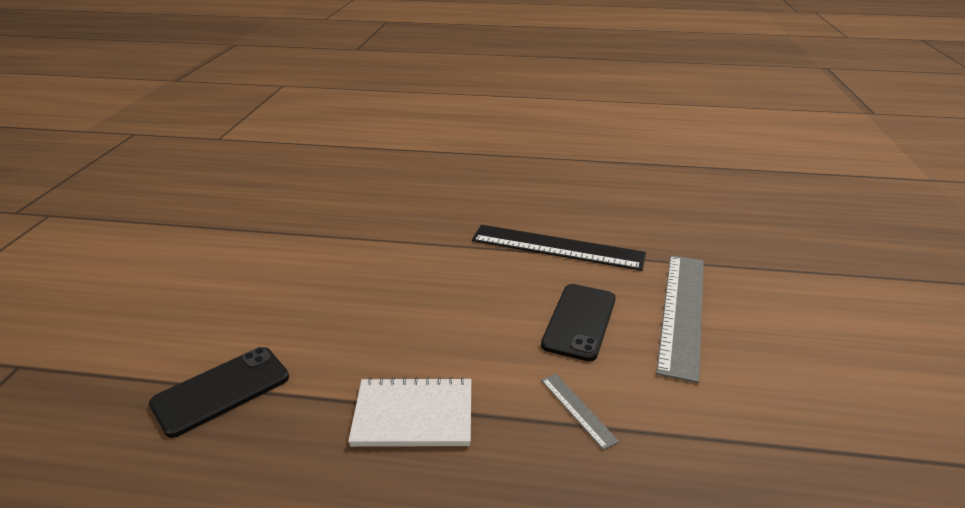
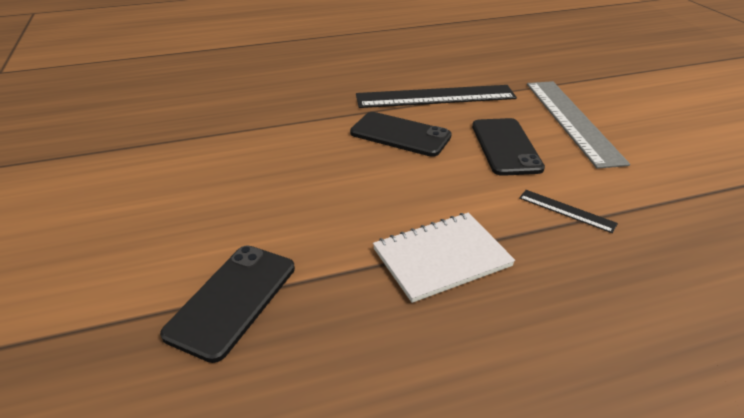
camera: 25 degrees left, 5 degrees up
(485, 279) = (400, 135): none -> black phone
(577, 410) = (566, 211): grey ruler -> black ruler

